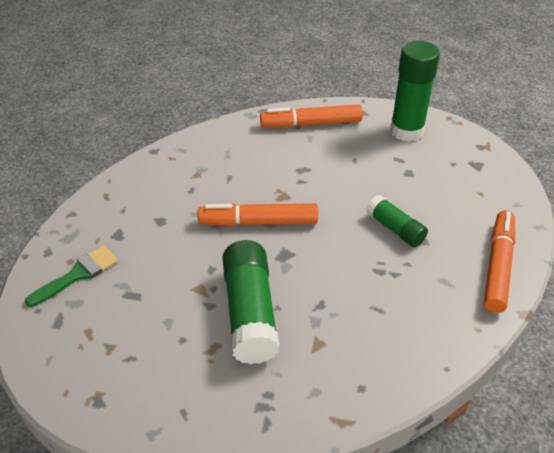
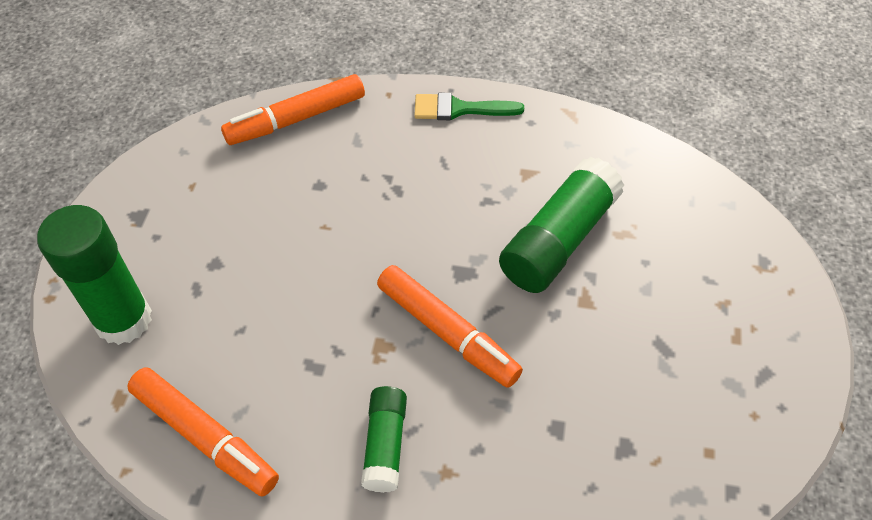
camera: 135 degrees left, 10 degrees up
(78, 274) = (710, 422): green brush -> green brush (459, 109)
(395, 229) = (325, 215): green glue stick -> green glue stick (385, 445)

